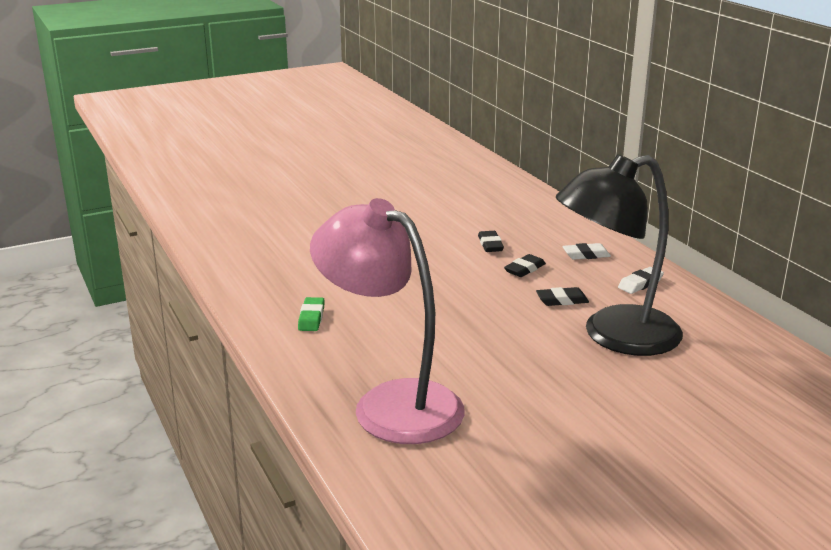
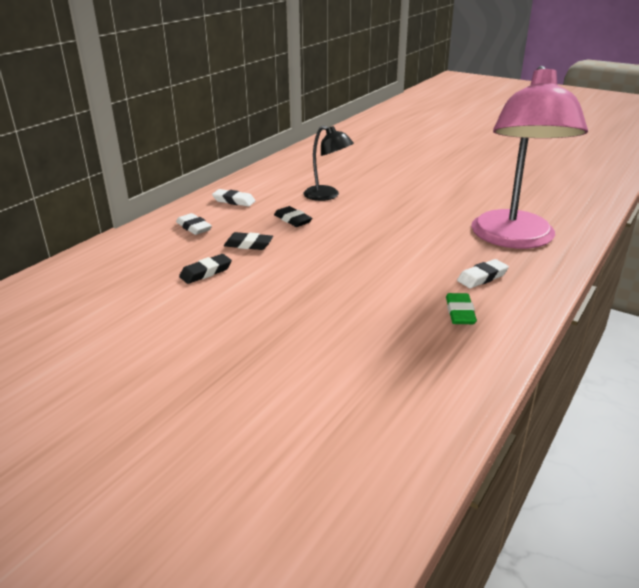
camera: 120 degrees left, 5 degrees up
(311, 318) = (460, 312): green eraser -> green eraser turned 60 degrees counterclockwise
(345, 350) = (482, 277): none -> white eraser
(614, 336) = (327, 196): black lamp -> black lamp, size x0.49

